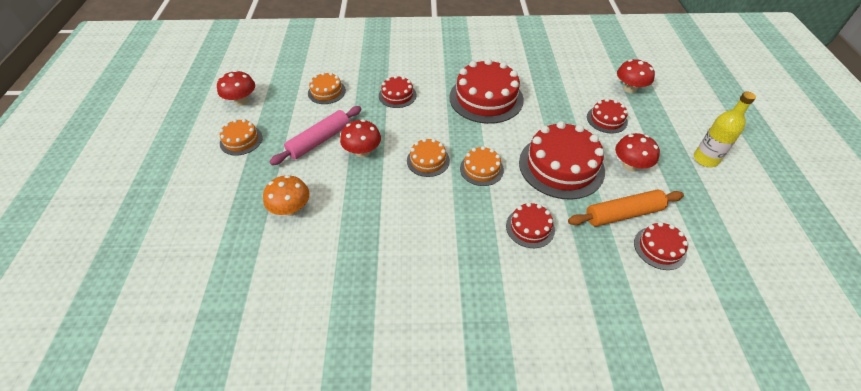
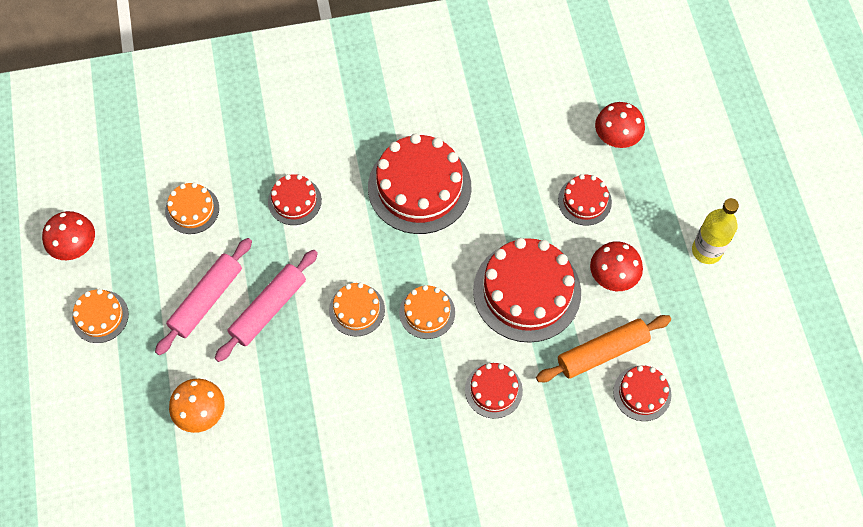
camera: 10 degrees left, 15 degrees up
(362, 152) = (268, 309): red mushroom -> pink rolling pin

